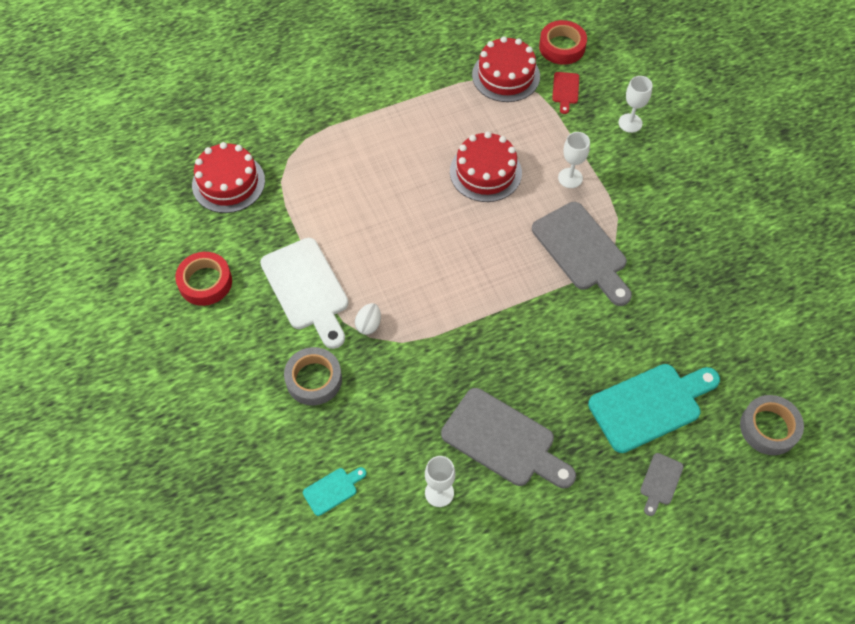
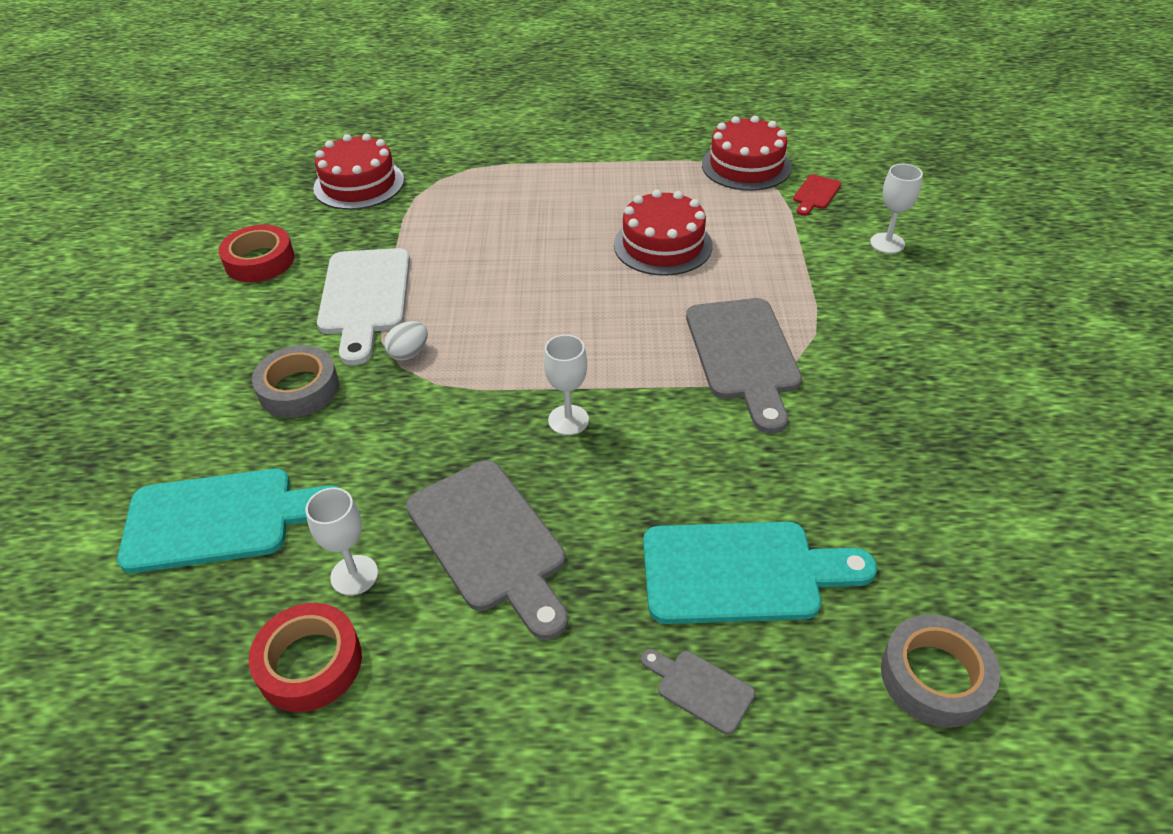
camera: 25 degrees right, 15 degrees down
(332, 490) = (220, 519): turquoise cutting board -> turquoise cutting board, size x2.16
(562, 47) = (834, 156): red tape -> red tape (310, 663)
(570, 178) = (771, 277): white goblet -> white goblet (568, 420)
(660, 482) = (700, 689): grey cutting board -> grey cutting board turned 75 degrees clockwise

